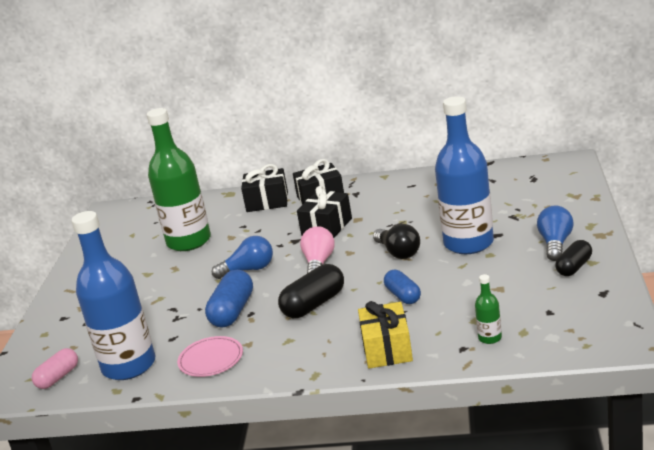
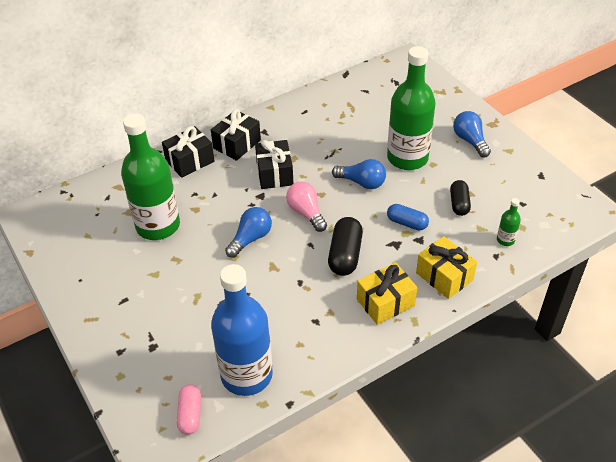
camera: 40 degrees left, 20 degrees up
(211, 359) = (314, 339): pink plate -> none
(232, 311) = (282, 286): blue capsule -> none
(306, 352) = (385, 302): none -> yellow gift
(398, 252) = (362, 182): black light bulb -> blue light bulb
(468, 243) = (407, 158): blue bottle -> green bottle
(574, 267) = (502, 158): black capsule -> black capsule (459, 204)

